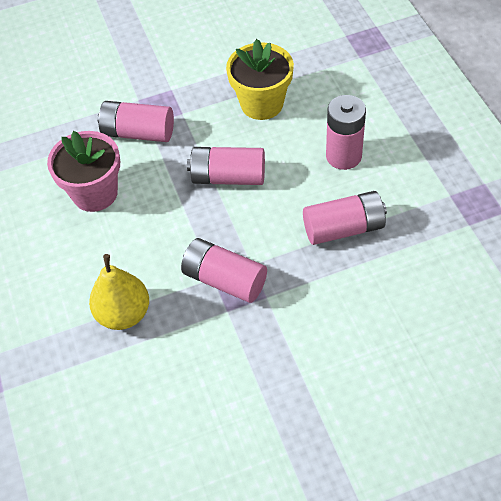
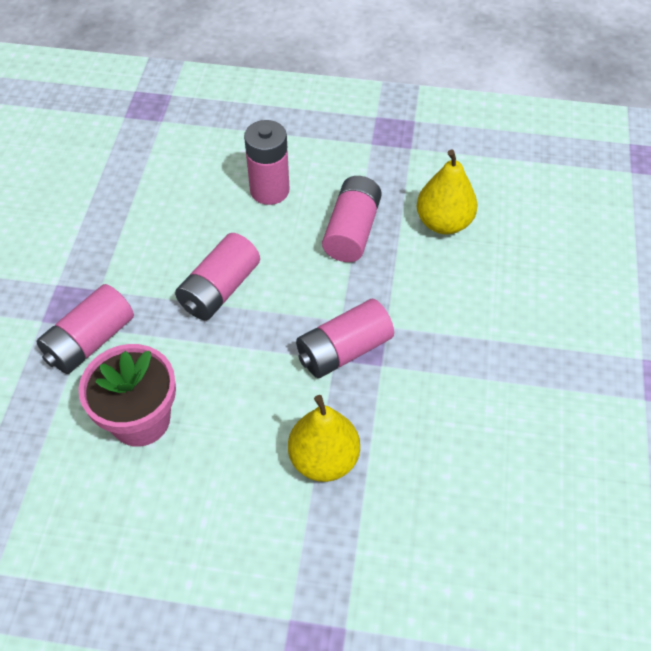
camera: 65 degrees left, 0 degrees up
(262, 104) = (150, 219): yellow flower pot -> none
(402, 287) = (443, 222): none -> yellow pear

